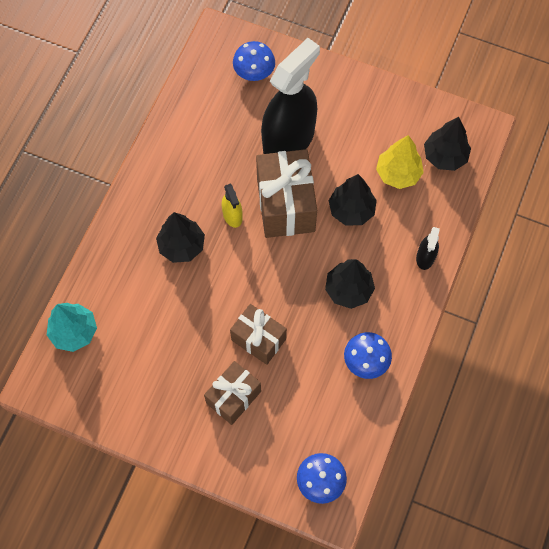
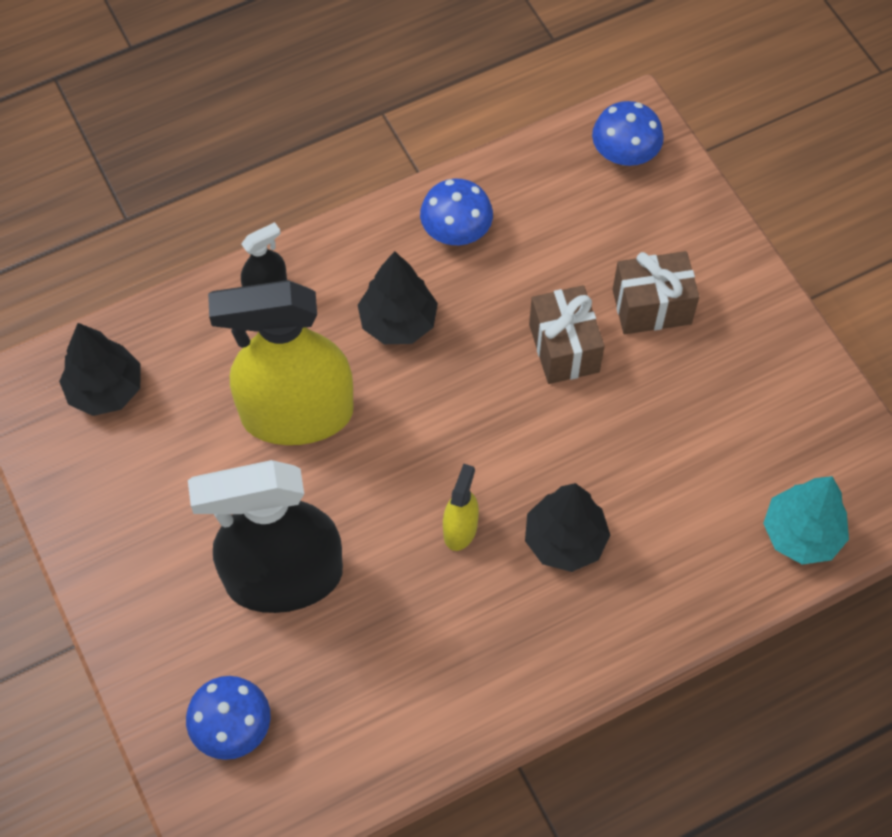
camera: 140 degrees left, 5 degrees down
(285, 205) = (375, 488): brown gift -> none
(351, 210) = (297, 414): black tree -> yellow spray bottle
(398, 173) = (188, 415): yellow tree -> none

